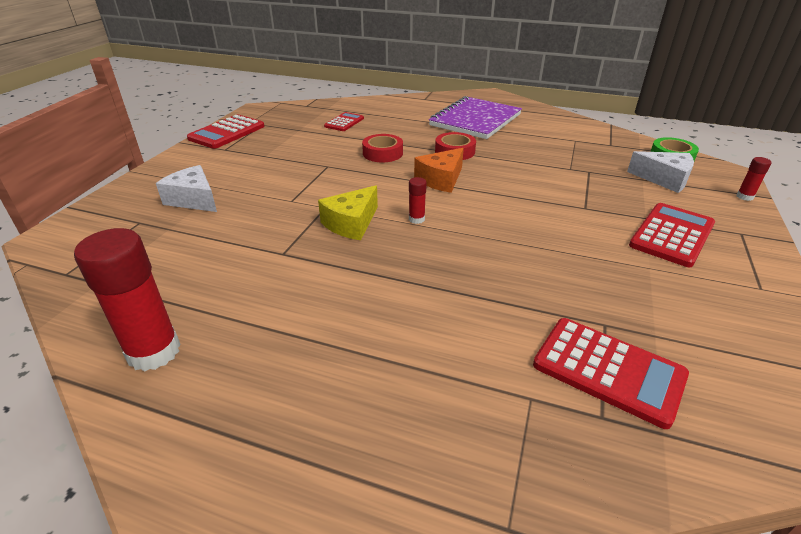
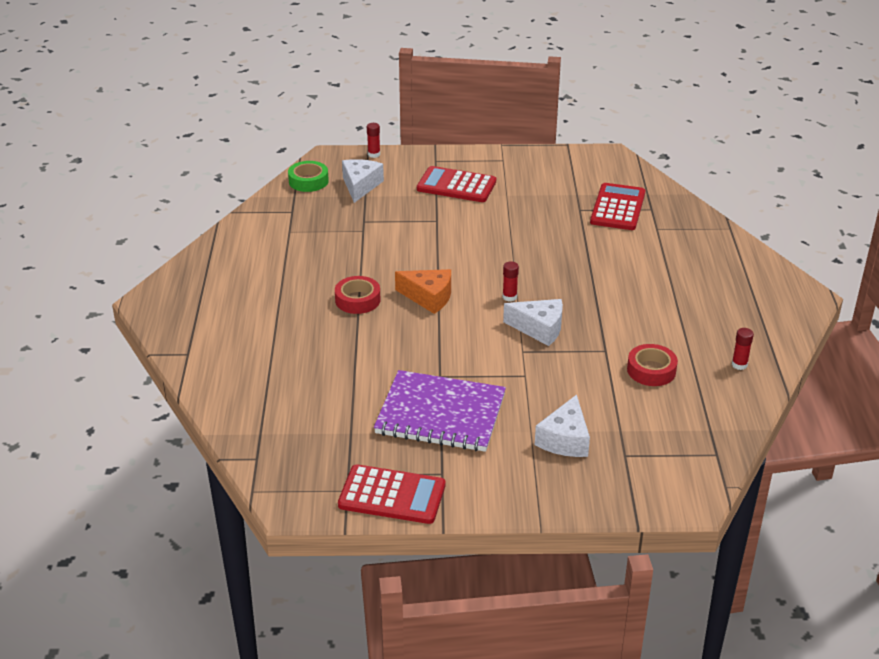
camera: 110 degrees left, 0 degrees up
(154, 352) = (739, 365): red glue stick -> red glue stick, size x0.45
(344, 122) = (308, 401): red calculator -> none
(351, 223) = (539, 328): yellow cheese -> white cheese
(382, 153) = (388, 346): red tape -> red tape (651, 370)
(475, 120) = (256, 300): purple notebook -> purple notebook (440, 414)

